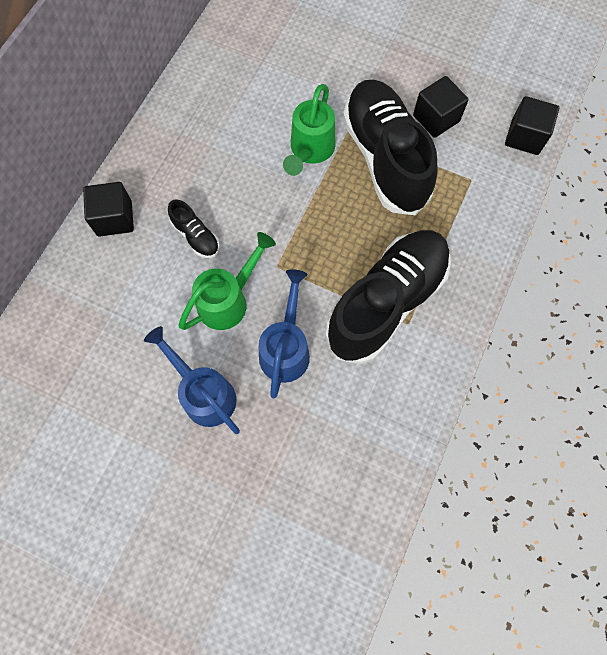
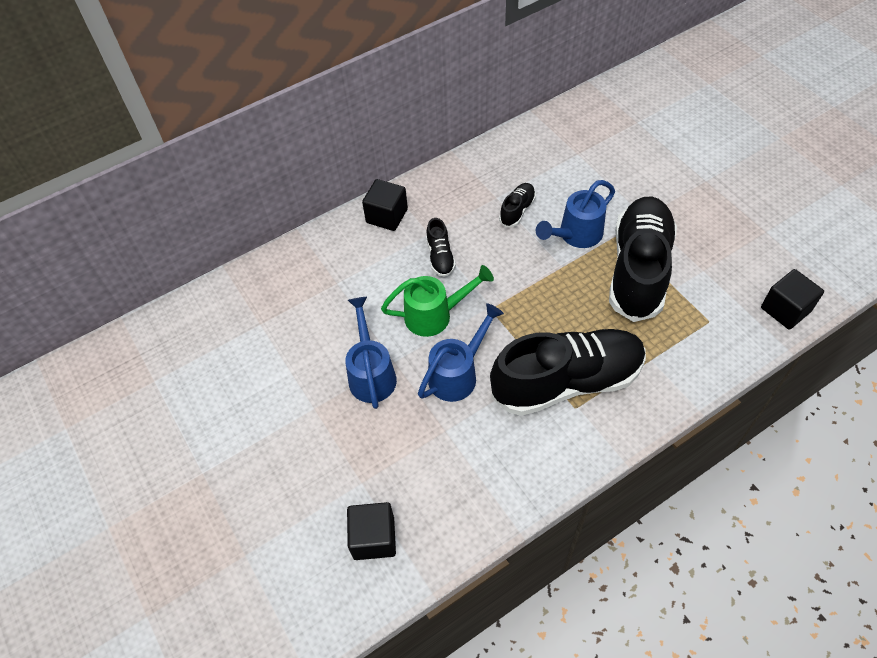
camera: 35 degrees right, 15 degrees down
(240, 150) = (517, 210): none -> black shoe
(310, 150) = (576, 235): green watering can -> blue watering can
(436, 118) = (706, 258): black cube -> black cube (374, 538)

